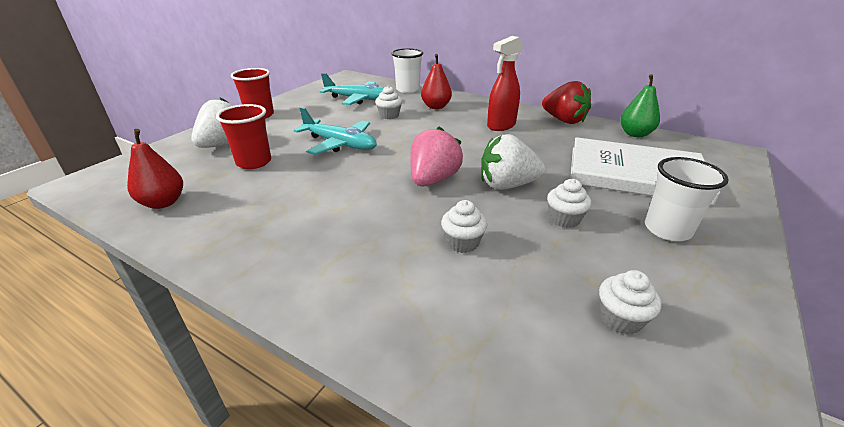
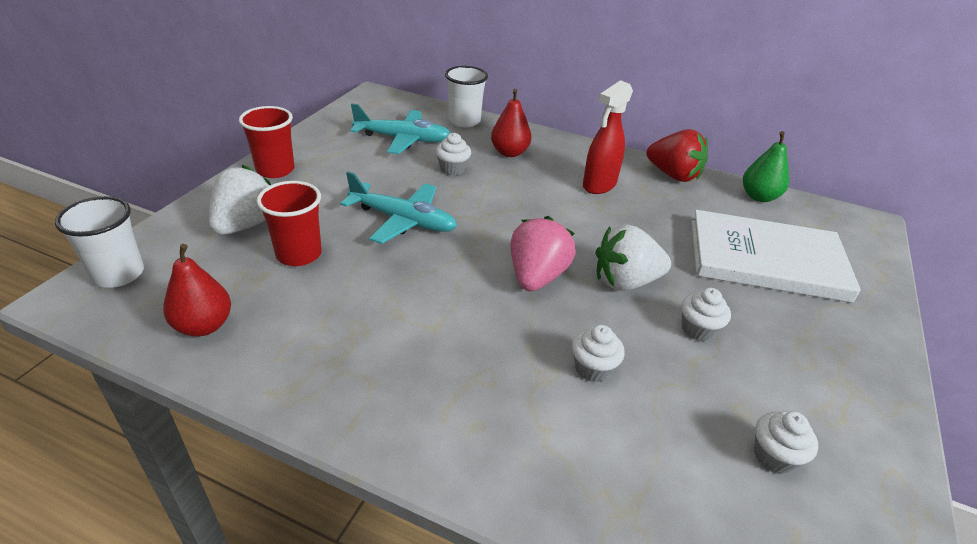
camera: 10 degrees left, 5 degrees up
(667, 229) = (808, 339): white cup -> white cup (118, 274)

